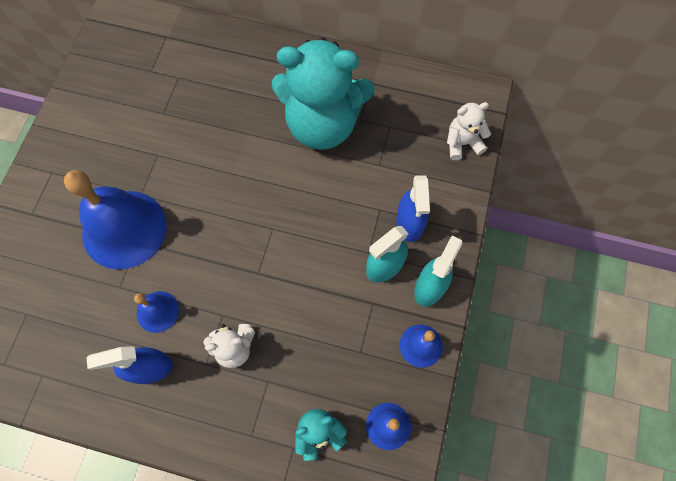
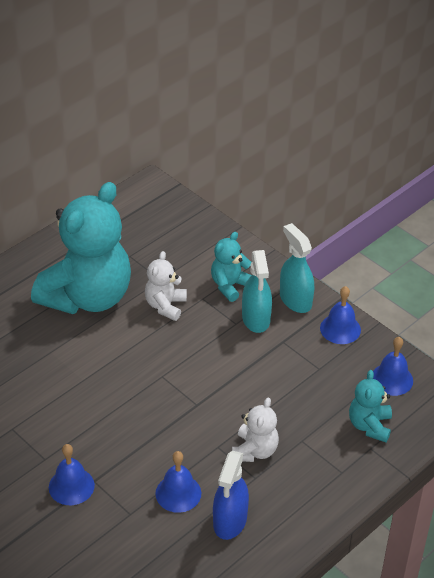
camera: 60 degrees left, 25 degrees down
(124, 229) = (71, 486): blue bell -> blue bell, size x0.48
(409, 223) = (230, 285): blue spray bottle -> turquoise teddy bear
(462, 143) = (185, 220): white teddy bear -> white teddy bear (165, 306)

